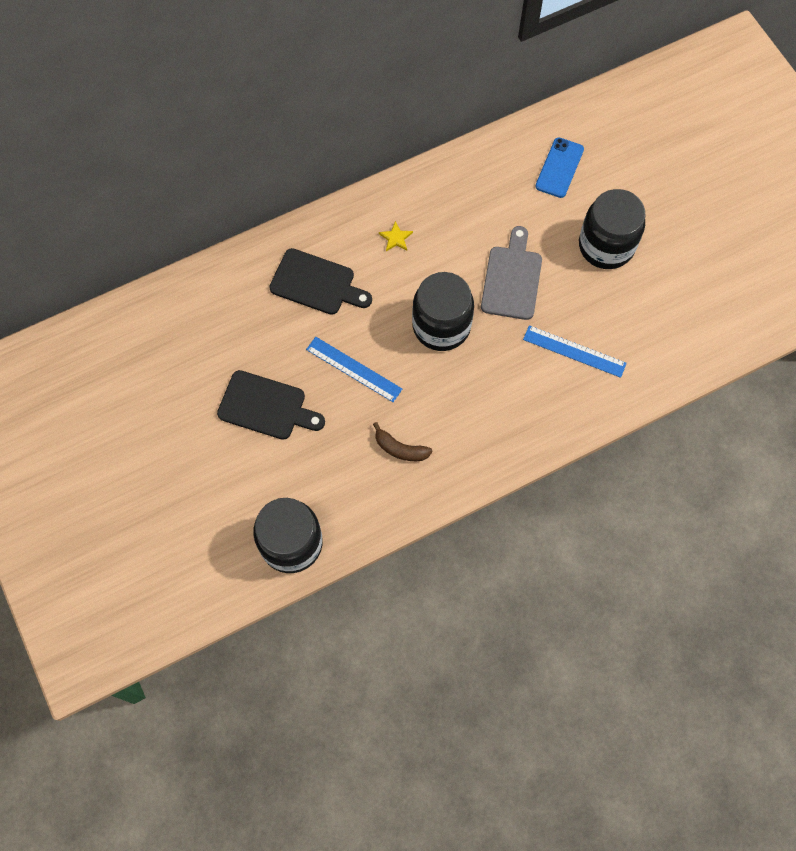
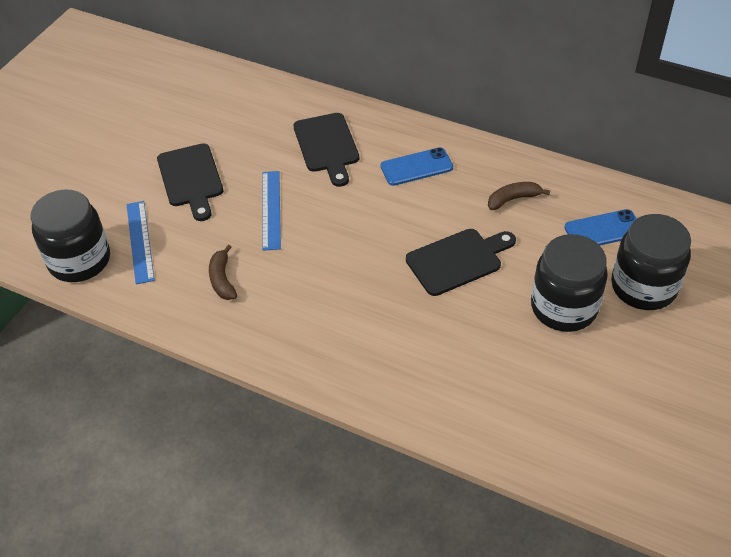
camera: 55 degrees right, 20 degrees down
(396, 238) = (416, 167): yellow star -> blue phone
(441, 326) = (364, 240): black jar -> black jar (643, 287)
(483, 200) = (513, 199): none -> brown banana
(512, 279) = (457, 260): grey cutting board -> black cutting board
(574, 351) = (431, 346): blue ruler -> blue ruler (140, 241)

